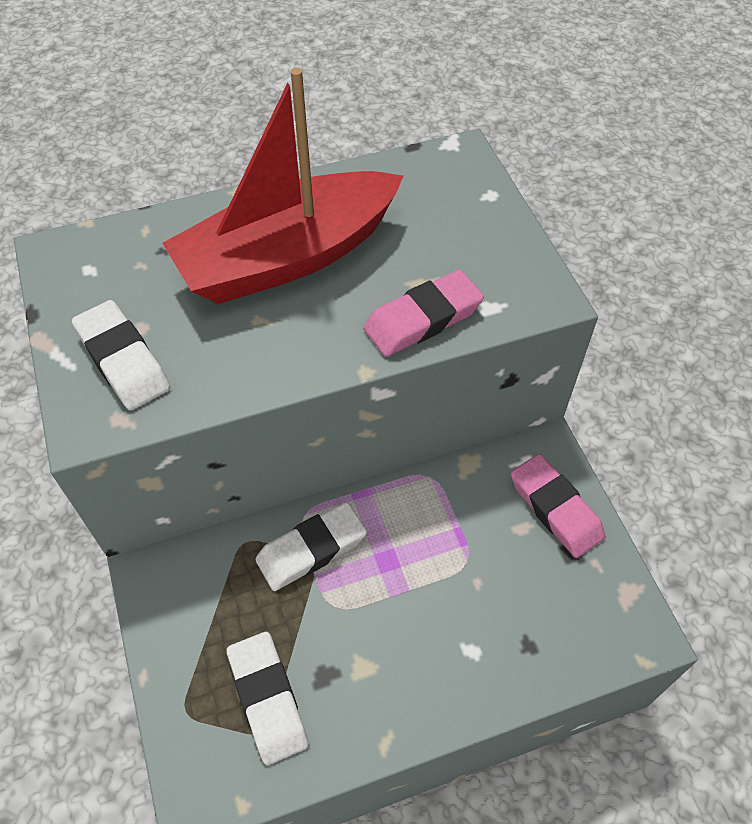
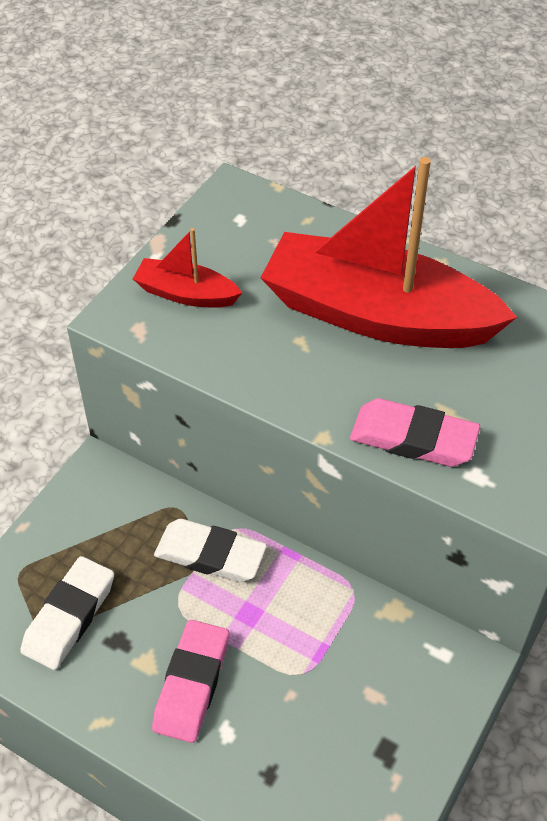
camera: 50 degrees right, 5 degrees down
(123, 360) = (186, 294): white eraser -> red boat
(555, 508) = (418, 709): pink eraser -> pink eraser (192, 684)

